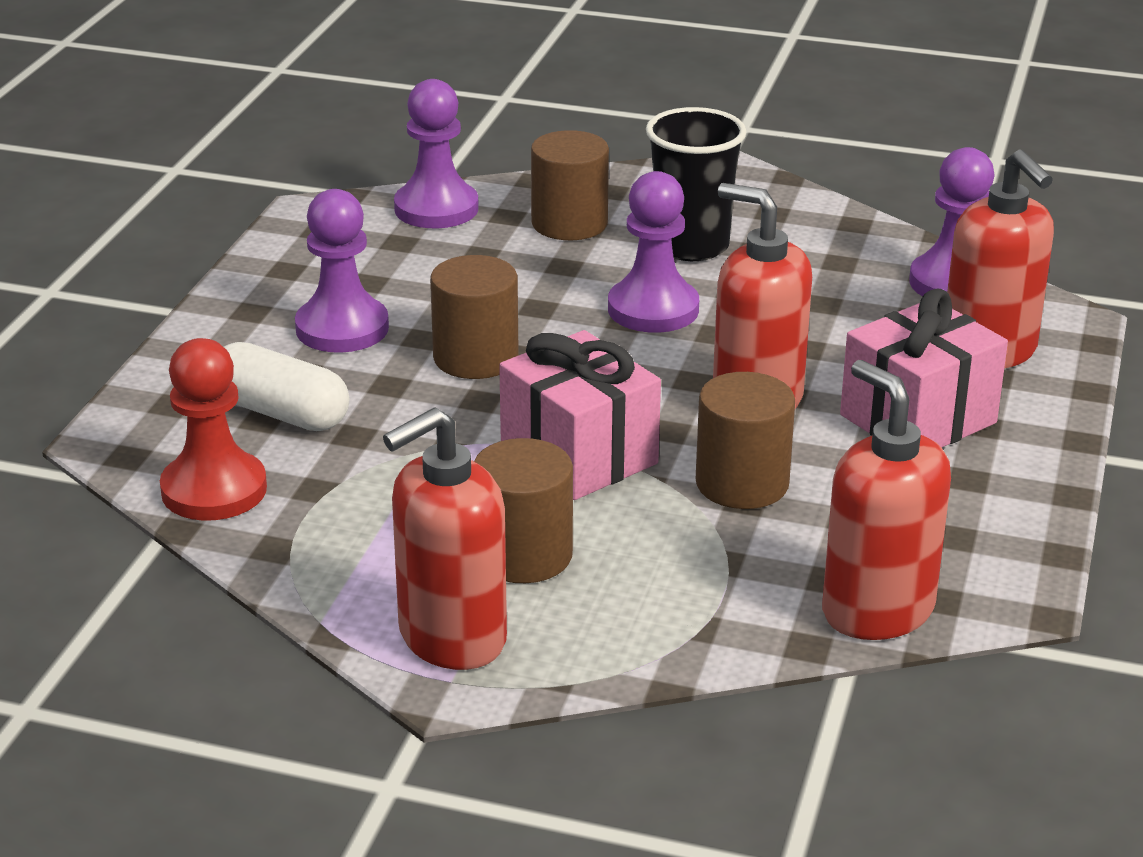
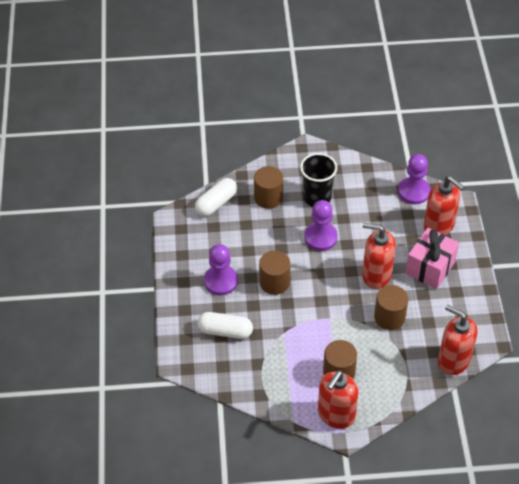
camera: 20 degrees left, 20 degrees up
(214, 490) = (226, 375): red pawn -> none
(436, 209) = (216, 203): purple pawn -> white capsule
(579, 455) = (333, 320): pink gift -> none

